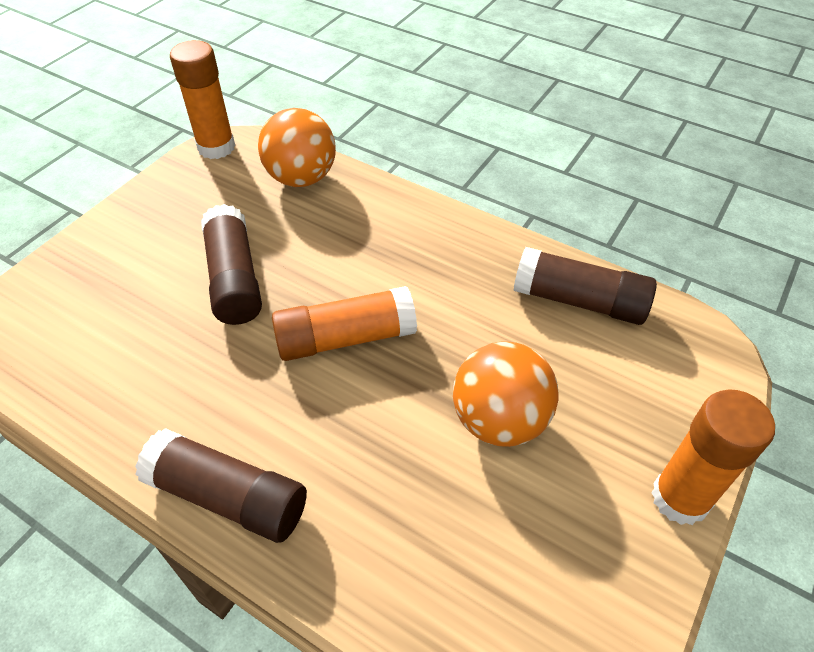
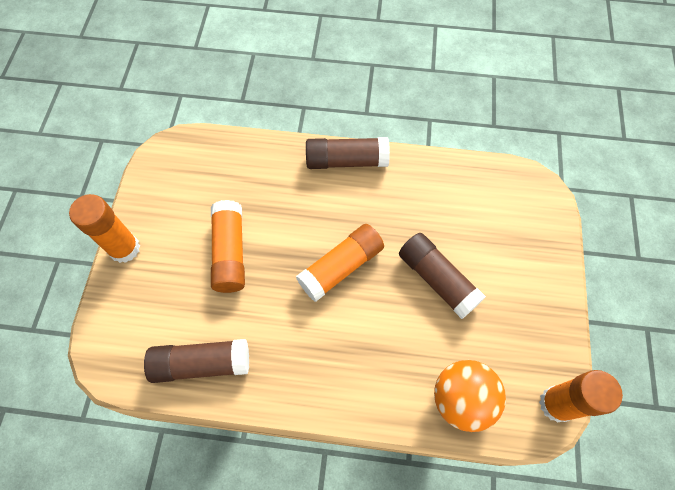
camera: 155 degrees right, 15 degrees up
(499, 420) = (230, 253): orange ball -> orange glue stick

